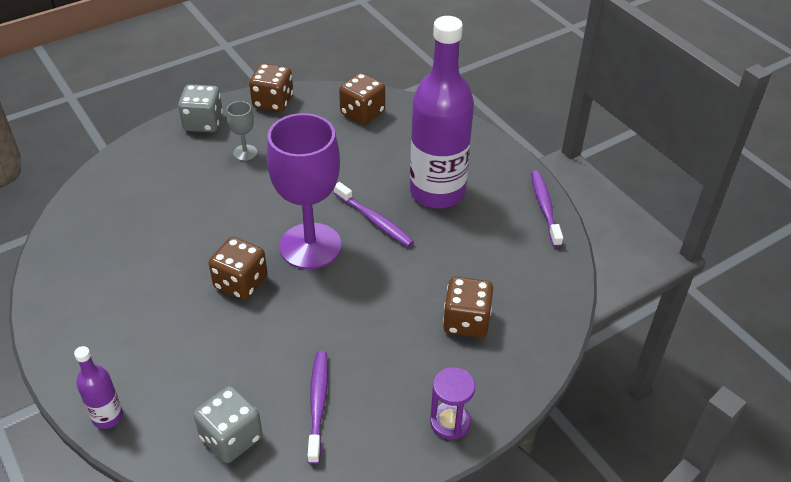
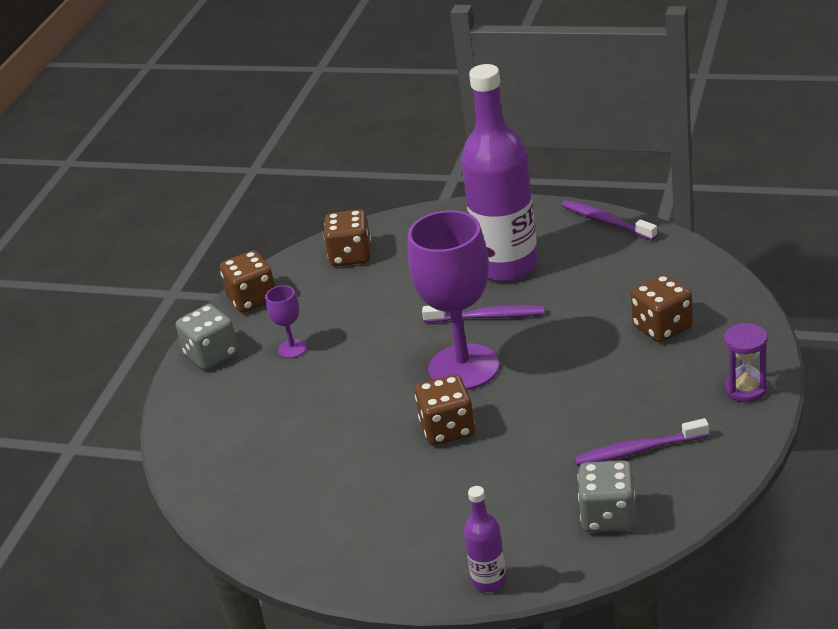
camera: 35 degrees left, 10 degrees down
(245, 153) = (292, 349): grey goblet -> purple goblet
(318, 404) = (638, 450): purple toothbrush -> purple toothbrush turned 60 degrees counterclockwise

